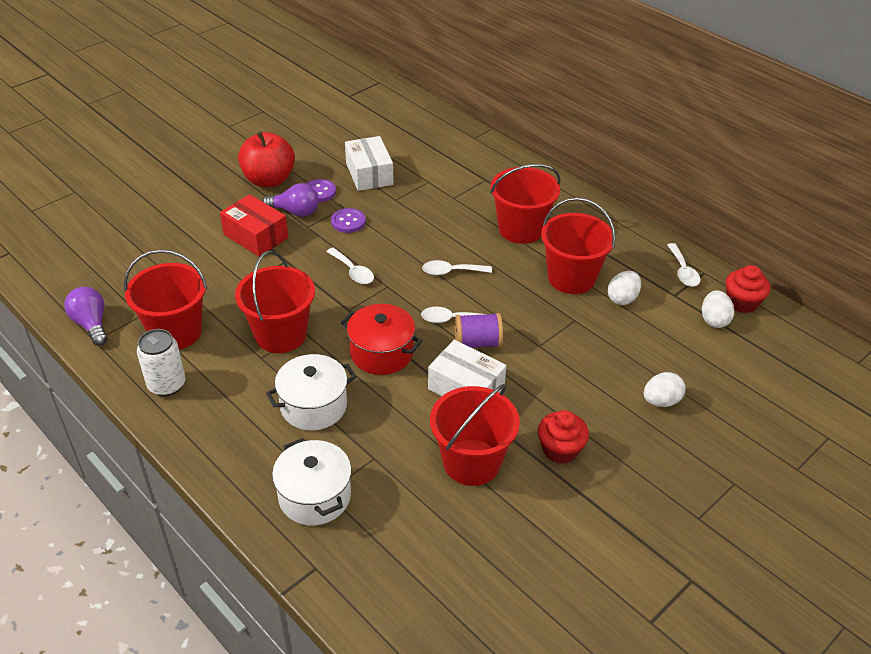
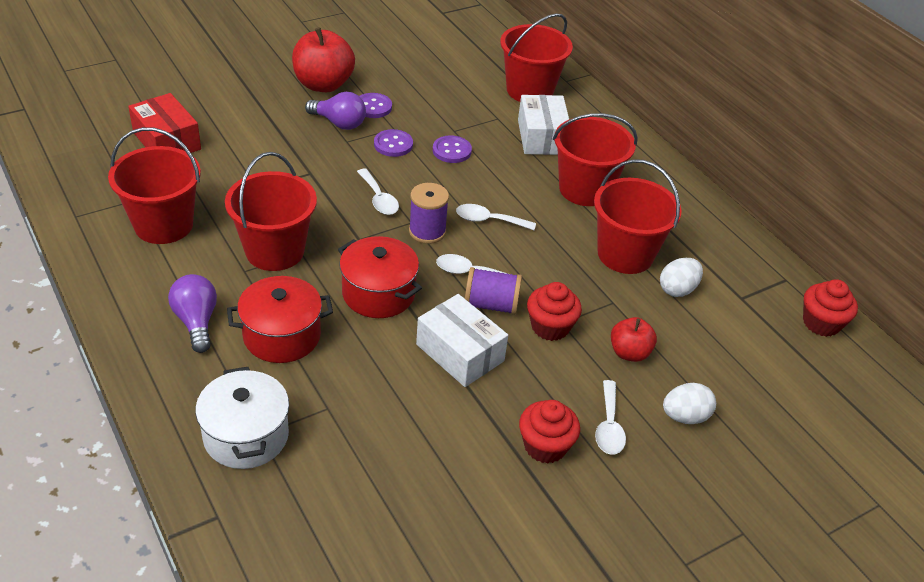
camera: 10 degrees right, 0 degrees up
(91, 324) = (79, 199): purple light bulb -> purple light bulb (196, 322)
(167, 385) = (132, 279): white can -> none
(256, 236) = (287, 141): red box -> red box (167, 141)
(313, 406) = (282, 336): white pot -> red pot
(369, 174) = (435, 98): white box -> white box (542, 137)
(399, 217) = (452, 151): none -> purple button
(403, 291) = (427, 231): none -> purple spool
(471, 462) = (437, 437): red bucket -> red bucket (529, 90)
(531, 351) = (550, 327): none -> red cupcake
(601, 359) = (629, 353): none -> red apple
(683, 271) = (760, 273): white spoon -> white spoon (609, 426)
(714, 320) = (780, 336): white egg -> none

